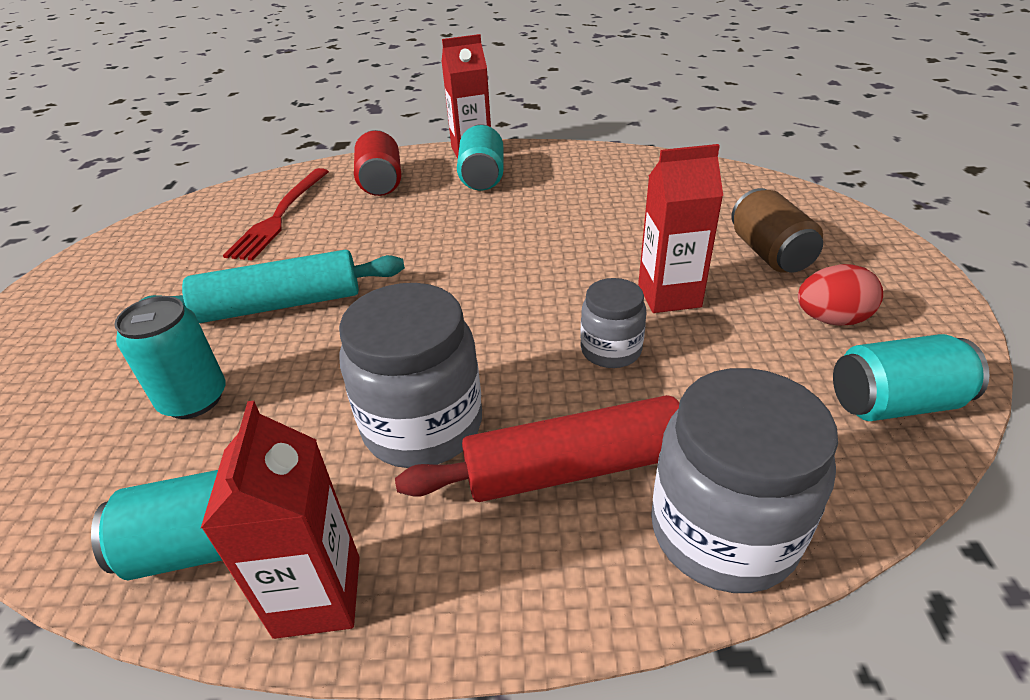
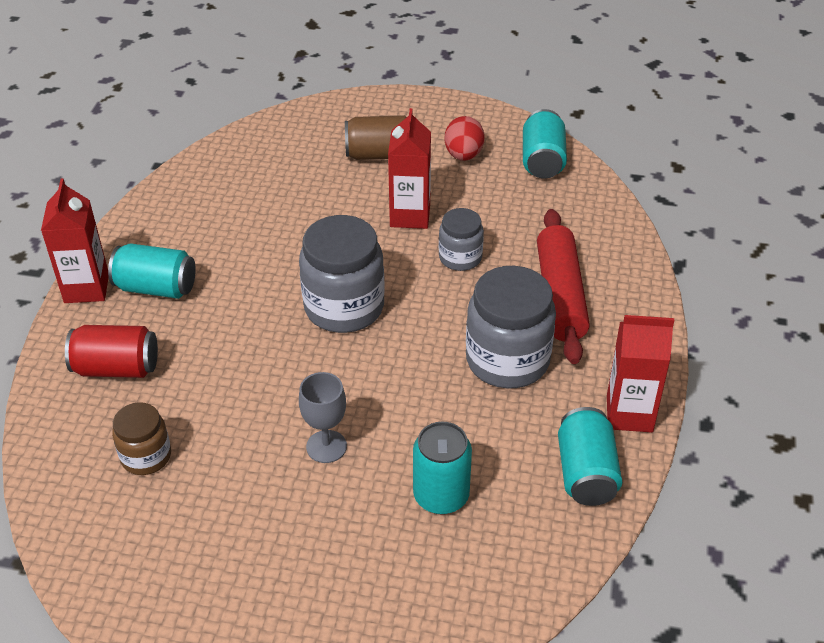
camera: 80 degrees left, 5 degrees up
(280, 216) = (146, 456): red fork -> brown jar
(280, 304) = (326, 446): turquoise rolling pin -> grey goblet
(723, 531) = (614, 250): grey jar -> grey jar (344, 307)

